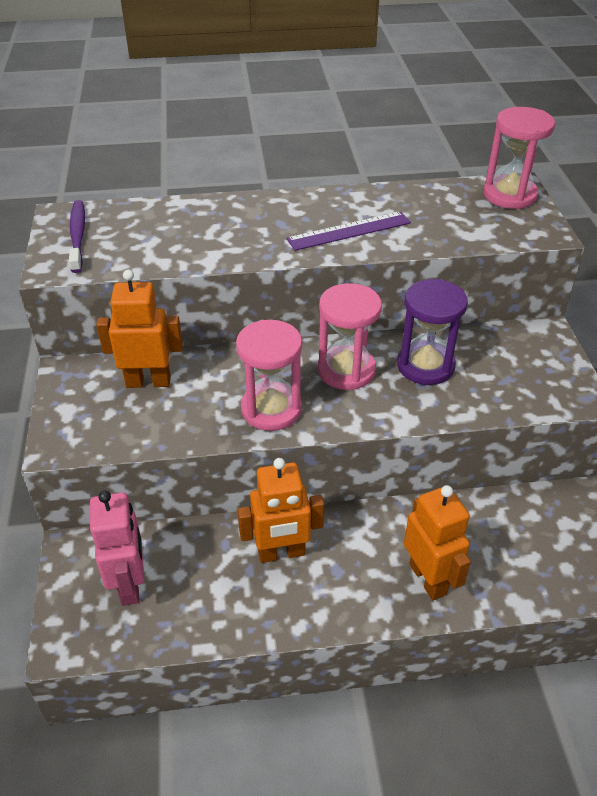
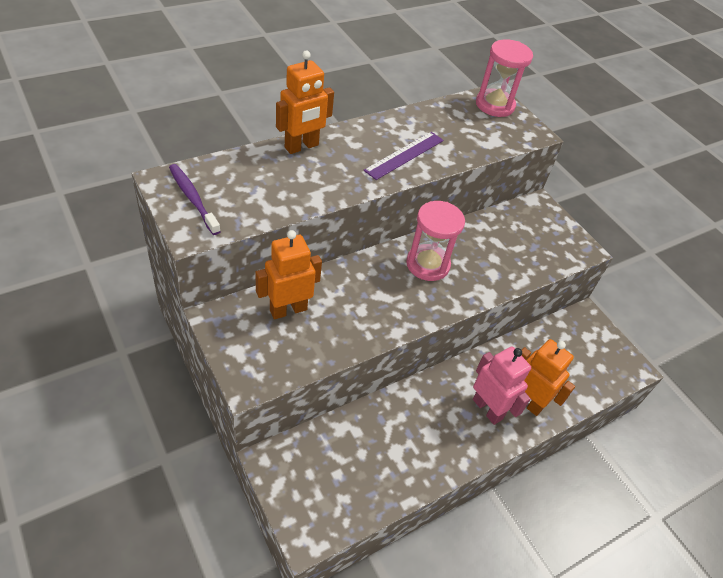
camera: 30 degrees left, 5 degrees up
(130, 584) = (330, 472): pink robot -> pink robot (487, 409)
(271, 409) = (393, 309): pink hourglass -> none
(281, 553) = (424, 413): orange robot -> orange robot (302, 147)
(425, 366) = (478, 248): purple hourglass -> none

